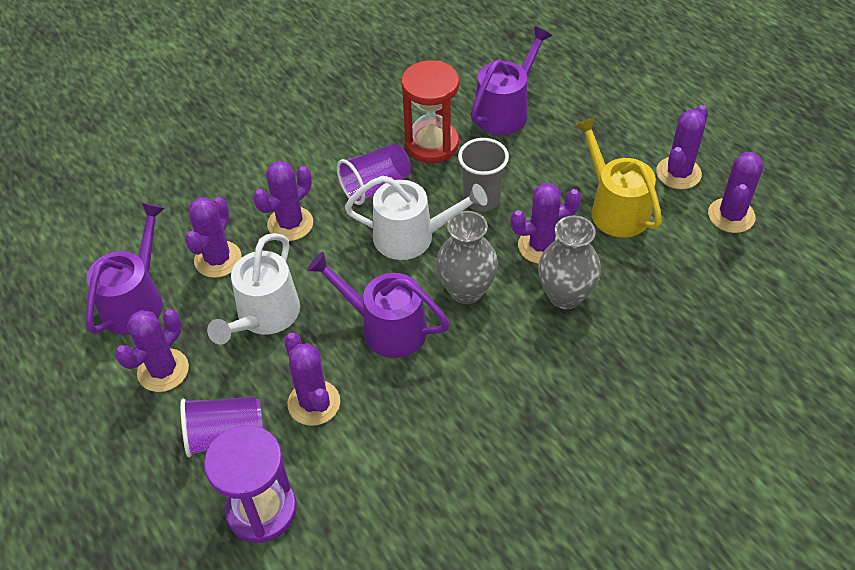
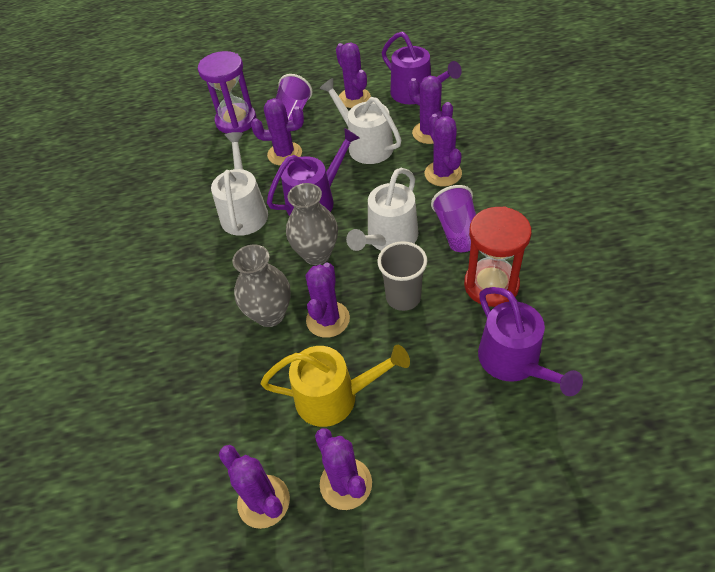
camera: 120 degrees right, 0 degrees up
(439, 396) = (244, 211): none -> white watering can

